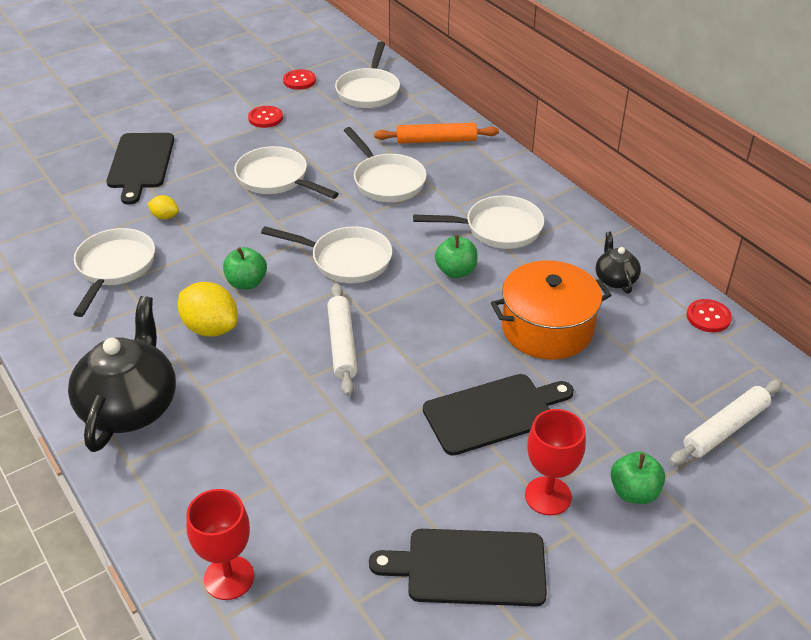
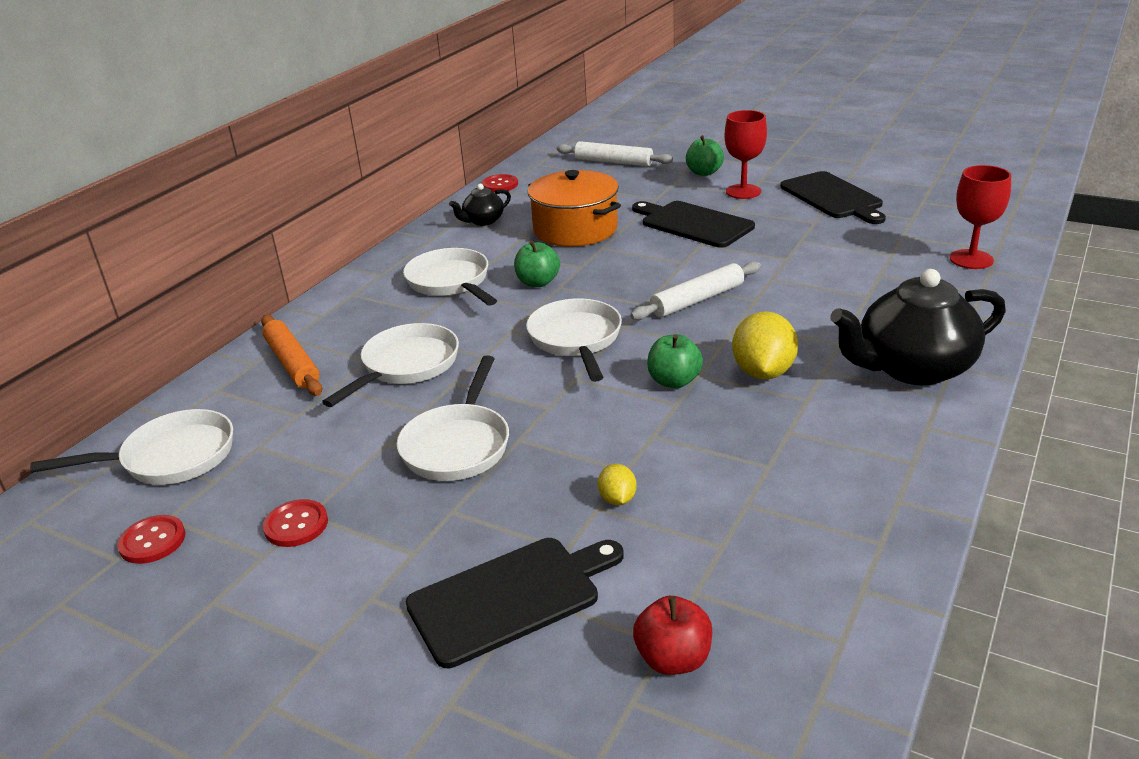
camera: 115 degrees left, 10 degrees down
(50, 194) = (673, 659): none -> red apple
(114, 268) = (754, 487): white pan -> none

